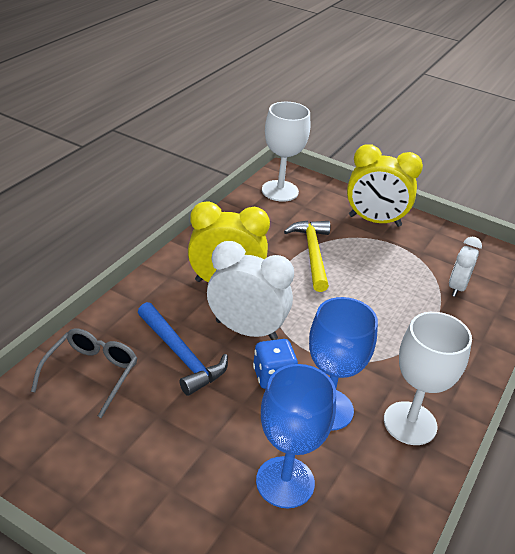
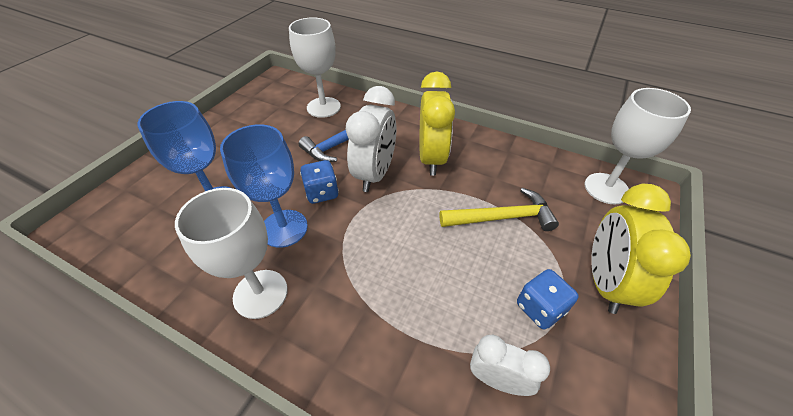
camera: 90 degrees right, 10 degrees up
(91, 373) = (323, 107): grey glasses -> white goblet
(400, 256) = (540, 308): none -> blue dice

